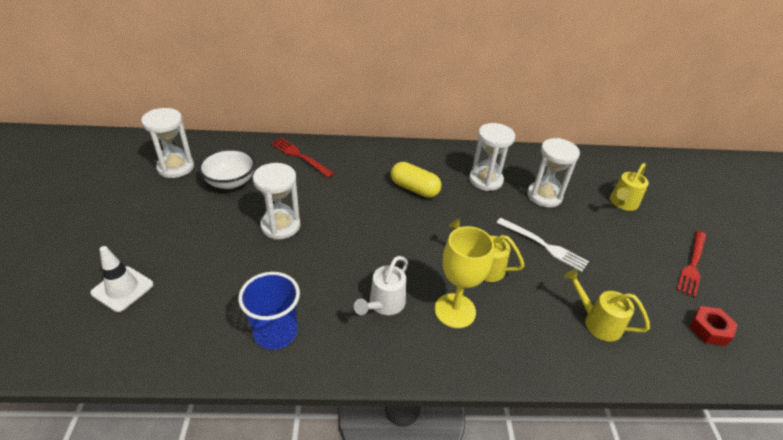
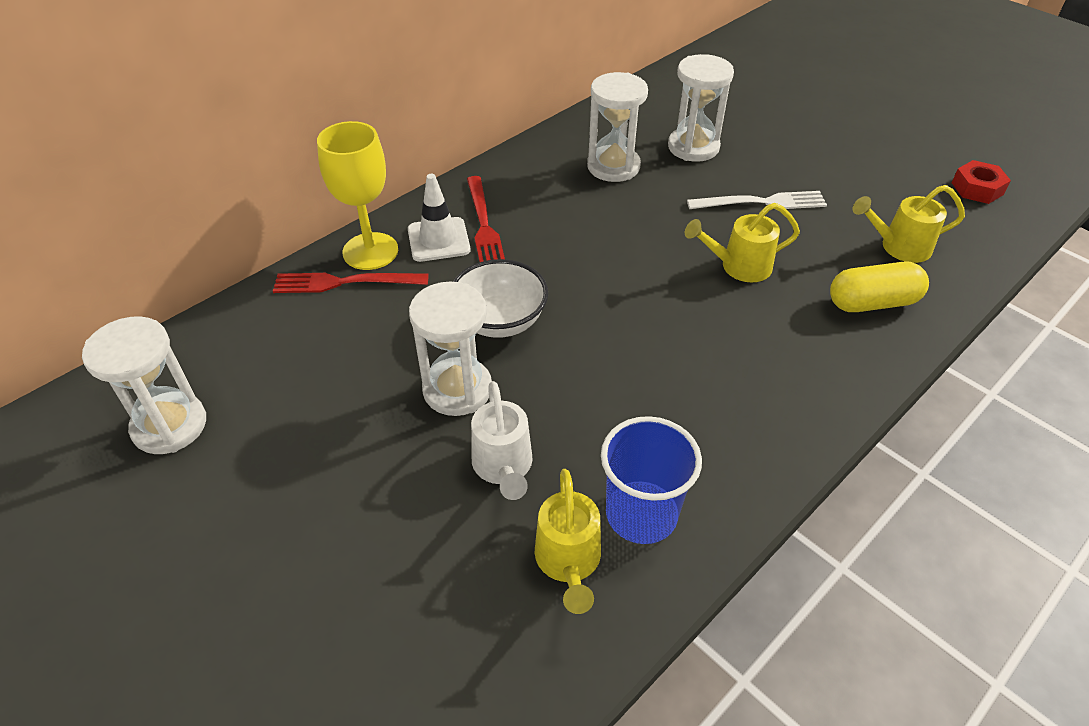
camera: 40 degrees left, 5 degrees up
(122, 289) = (364, 644): white traffic cone -> white traffic cone (438, 240)
(230, 182) = (296, 385): white bowl -> white bowl (500, 321)
(384, 304) = (705, 385): white watering can -> white watering can (503, 467)
(414, 189) = (551, 228): yellow capsule -> yellow capsule (872, 302)
(455, 310) = (777, 334): yellow goblet -> yellow goblet (370, 251)
(622, 203) = (769, 109): yellow watering can -> yellow watering can (568, 562)
(692, 265) = (895, 135): red fork -> red fork (483, 225)

